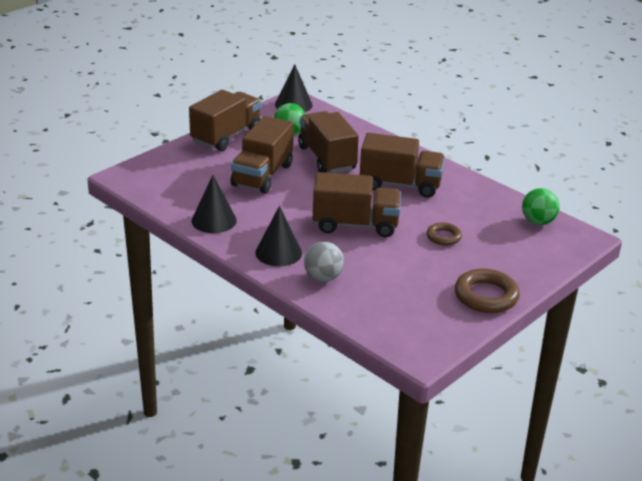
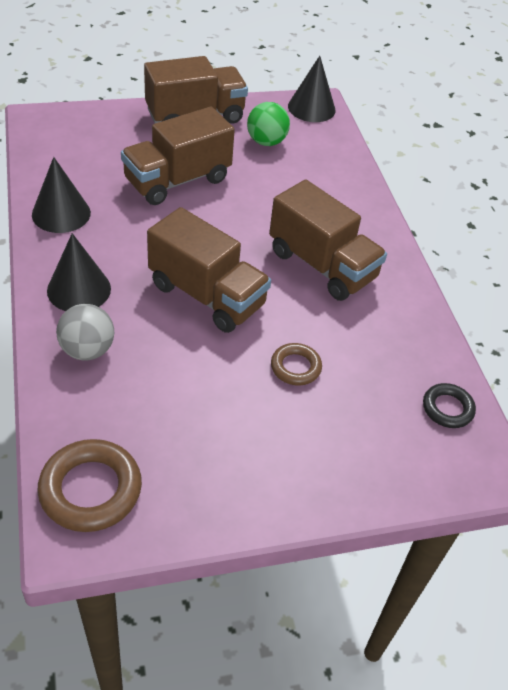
camera: 30 degrees right, 15 degrees up
(326, 158) = (273, 190): brown truck -> none
(486, 296) = (253, 490): brown ring -> brown ring (90, 489)
(538, 222) = (447, 408): green ball -> black ring

